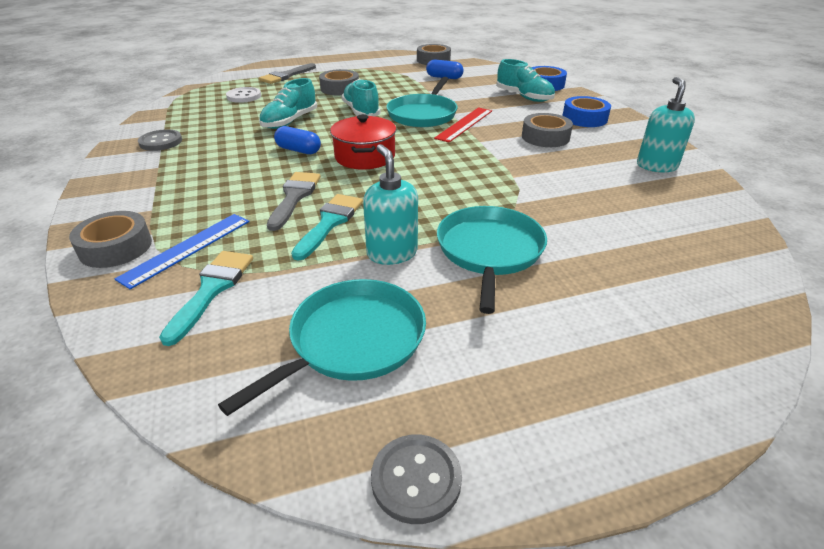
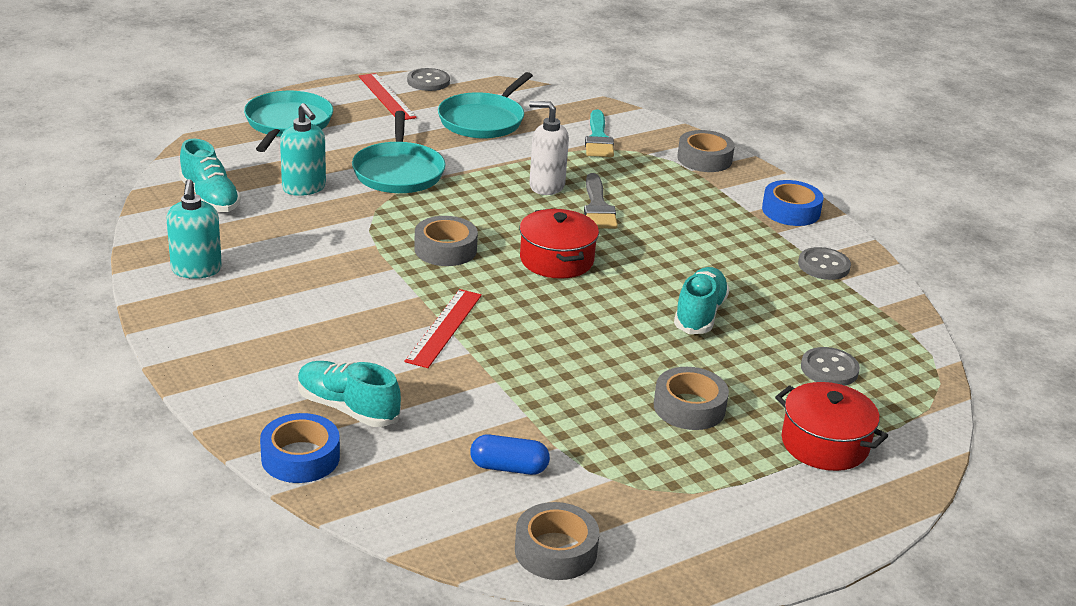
camera: 165 degrees right, 5 degrees down
(187, 248) = (647, 161): blue ruler -> none
(244, 96) = (829, 369): white button -> grey button
(286, 76) = (824, 444): grey brush -> red pot
(298, 150) = (643, 264): blue capsule -> none
(329, 223) = (546, 186): turquoise brush -> white soap dispenser
(361, 112) = (611, 344): turquoise shoe -> turquoise shoe (210, 198)
(392, 253) = (479, 166): turquoise soap dispenser -> turquoise soap dispenser (304, 188)
(423, 114) = (512, 345): turquoise pan -> turquoise pan (287, 124)
(504, 424) = (386, 97): none -> red ruler
(545, 137) = (326, 309): grey tape -> grey tape (445, 249)
(584, 118) = (255, 356): blue tape -> blue tape (791, 211)

